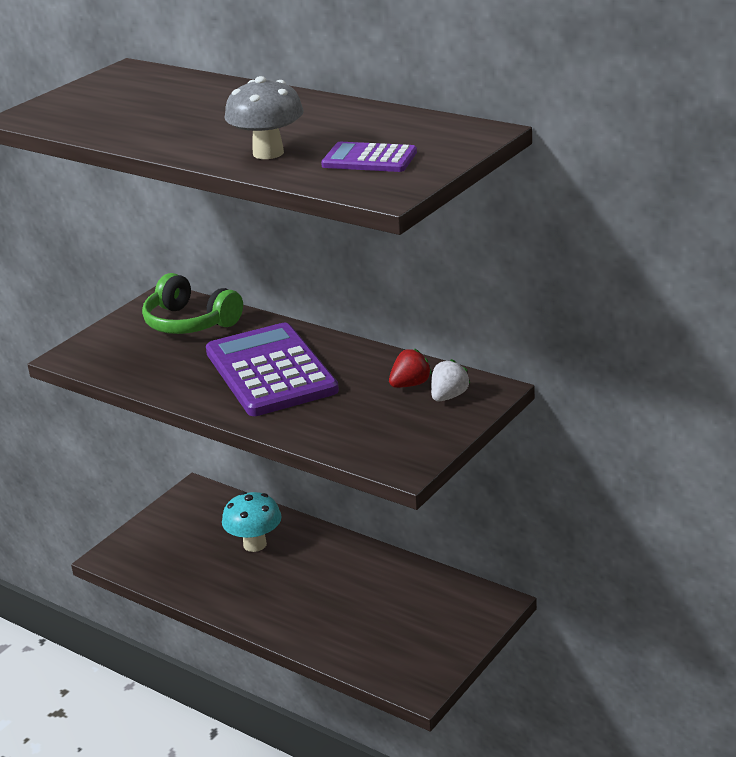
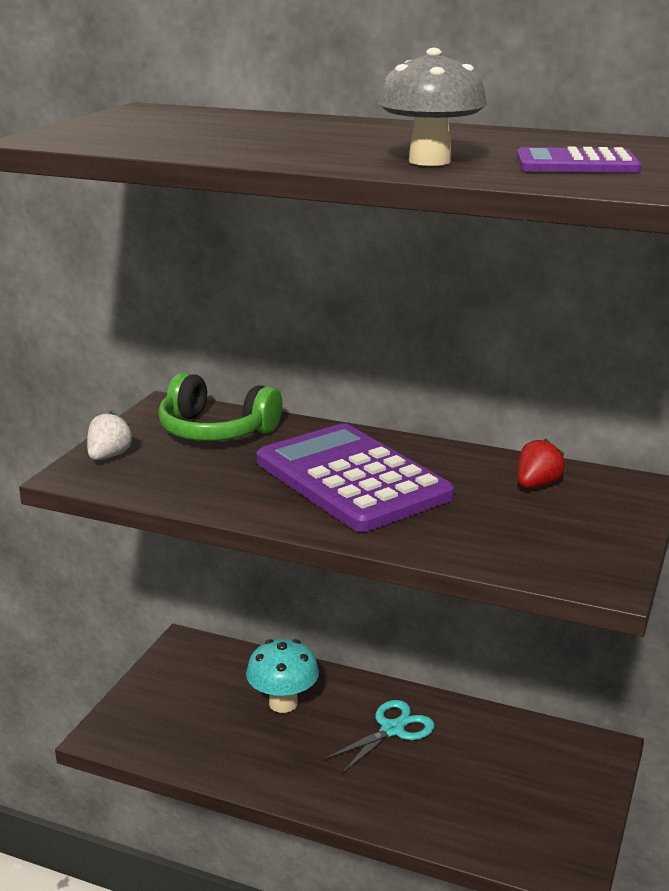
camera: 15 degrees left, 5 degrees down
(332, 572) = (392, 729): none -> turquoise scissors
(448, 396) = (594, 495): white strawberry -> white strawberry (109, 456)

